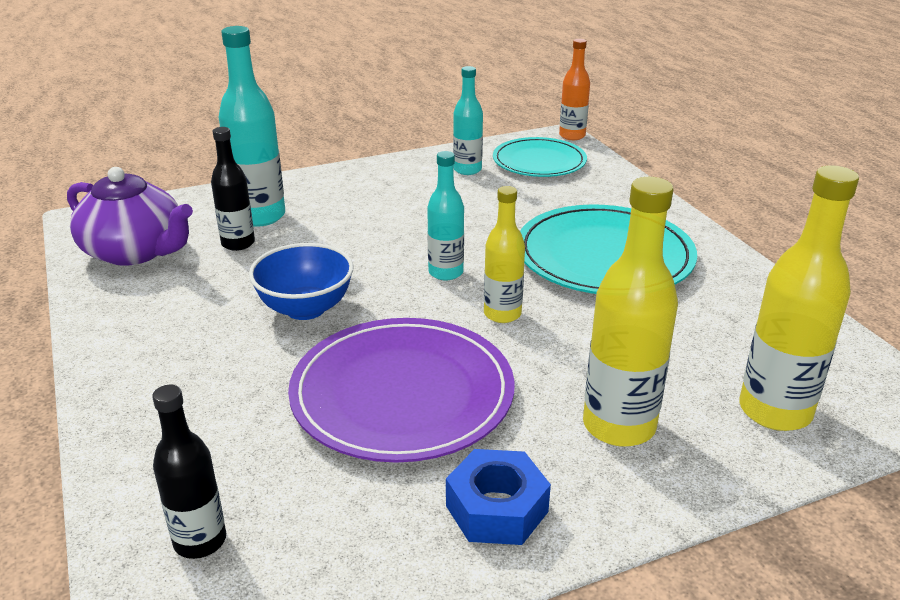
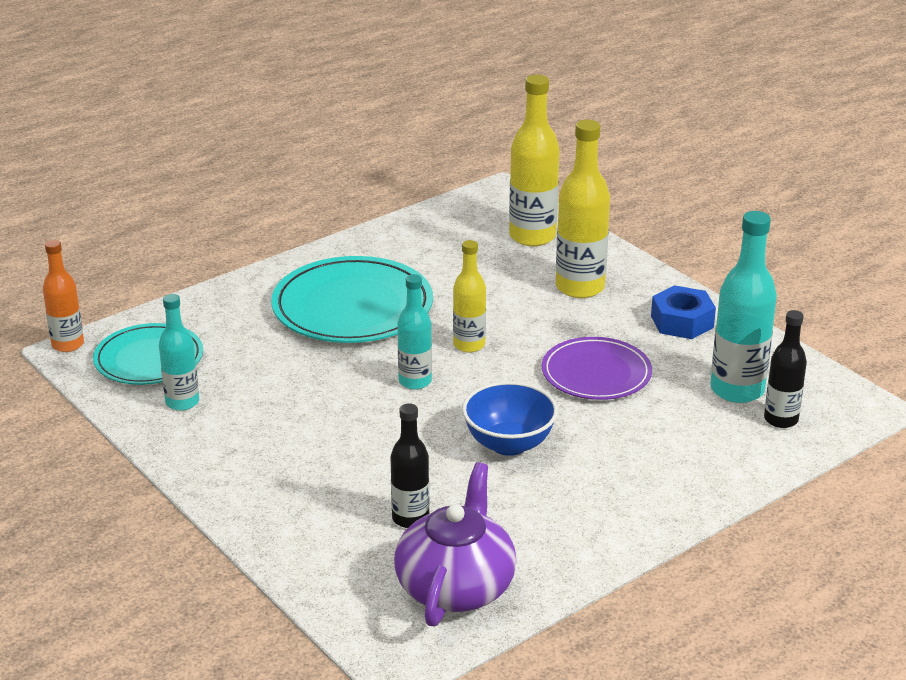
camera: 105 degrees left, 0 degrees up
(260, 216) = (344, 521): turquoise bottle -> turquoise bottle (737, 390)
(402, 394) = (596, 373): purple plate -> purple plate, size x0.64

